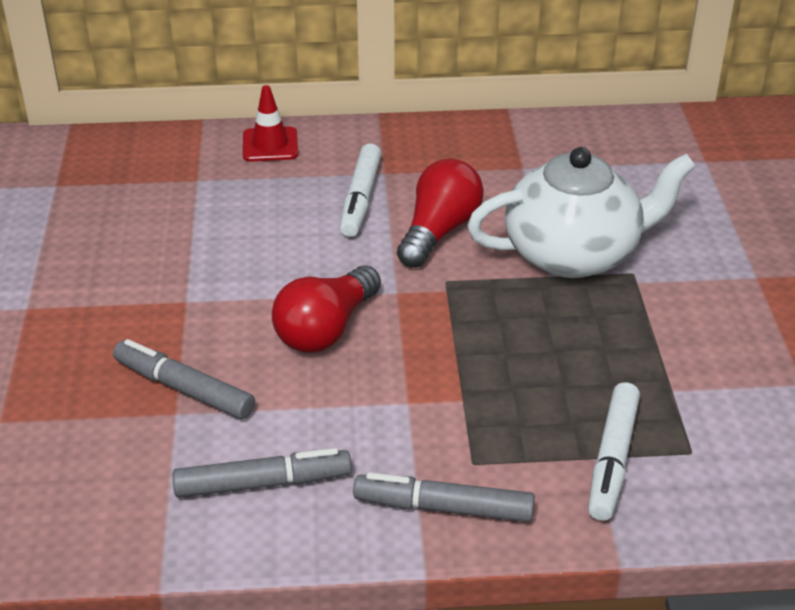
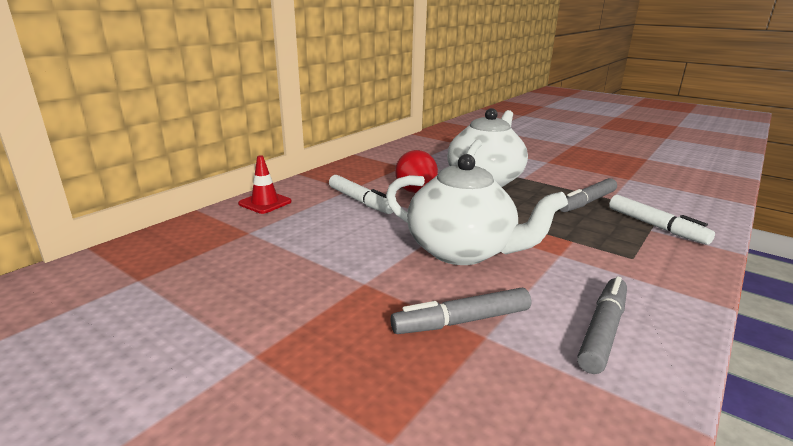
camera: 50 degrees left, 15 degrees down
(326, 329) = (462, 251): red light bulb -> white teapot
(443, 507) = (670, 280): grey marker -> grey marker (586, 202)

